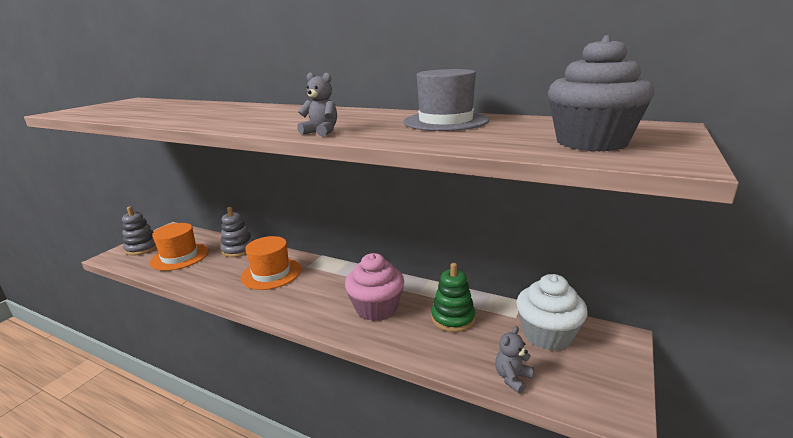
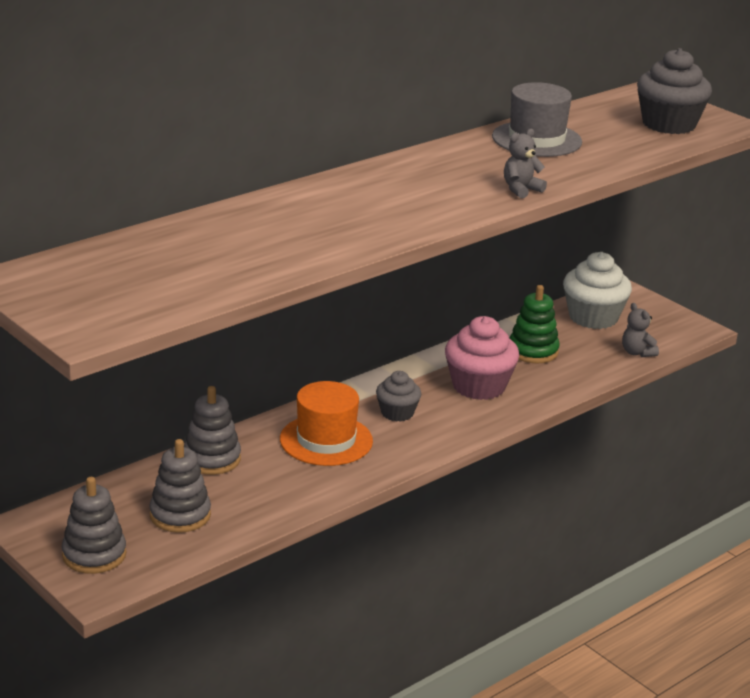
camera: 70 degrees left, 5 degrees up
(180, 256) = (180, 515): orange hat -> grey stacking toy
(317, 287) = (397, 413): none -> grey cupcake

